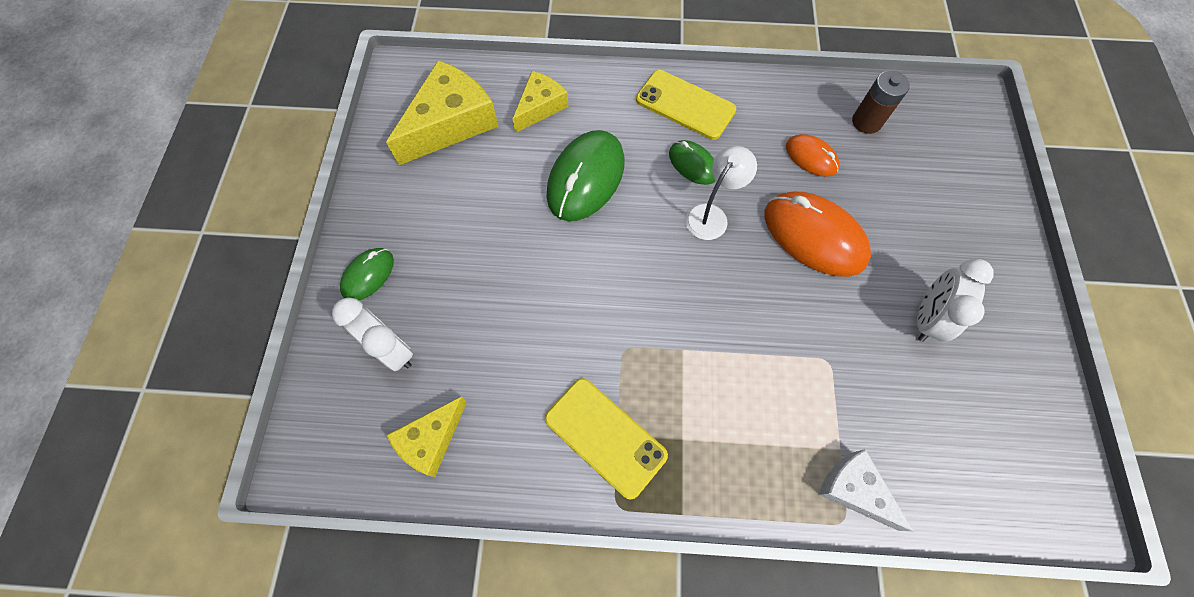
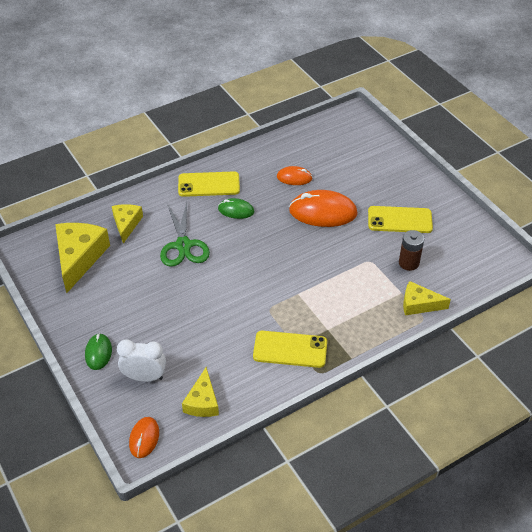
camera: 35 degrees left, 20 degrees down
(321, 445) = (144, 438): none -> orange mouse
(586, 178) = (183, 245): green mouse -> green scissors
(711, 215) = (264, 228): white lamp -> none
(854, 490) = (419, 304): white cheese -> yellow cheese
(866, 122) = (309, 148): brown battery -> brown battery (409, 263)
(925, 318) = (399, 220): white clock -> yellow phone

